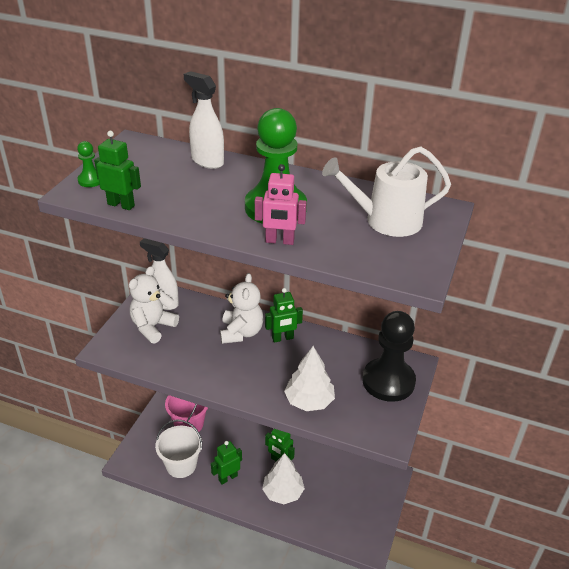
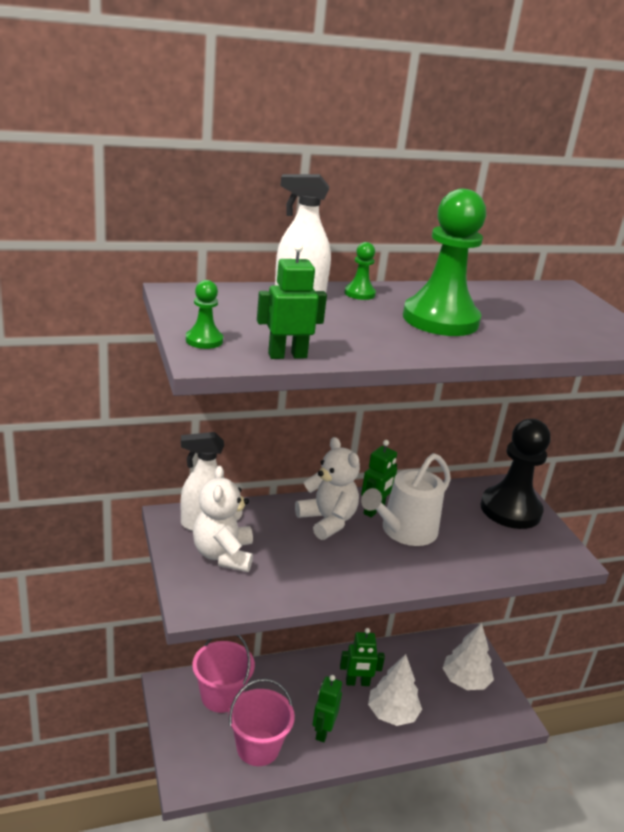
camera: 40 degrees left, 10 degrees down
(181, 465) = (258, 747): white bucket -> pink bucket
(252, 171) = (359, 293): none -> green pawn
(279, 241) = (497, 346): pink robot -> none
(309, 401) = (471, 558): white tree -> white tree (465, 680)
(386, 221) = (543, 308): white watering can -> white watering can (404, 531)

